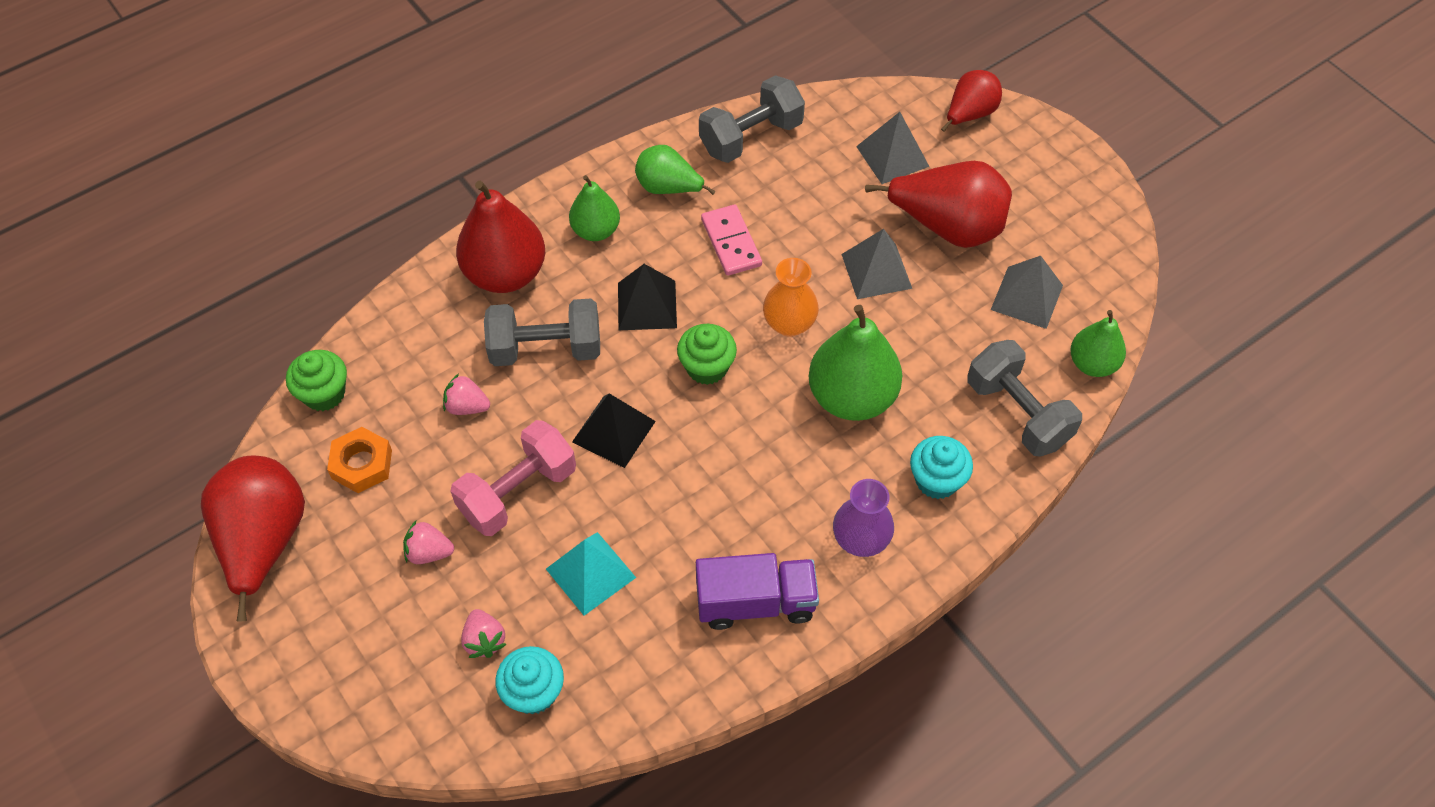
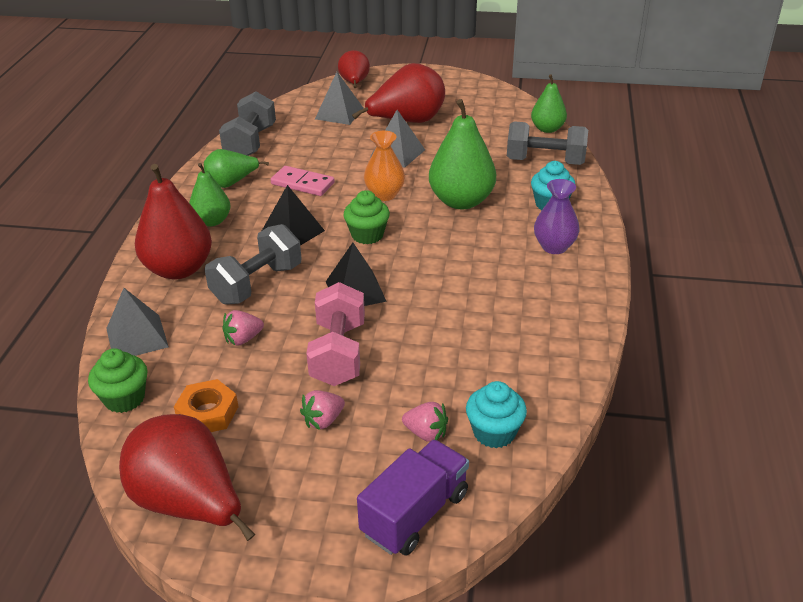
camera: 45 degrees left, 20 degrees down
(590, 573) = (440, 356): turquoise pyramid -> none
(755, 602) = (546, 304): purple truck -> purple truck (415, 514)
(1026, 297) = (482, 124): grey pyramid -> grey pyramid (137, 337)

